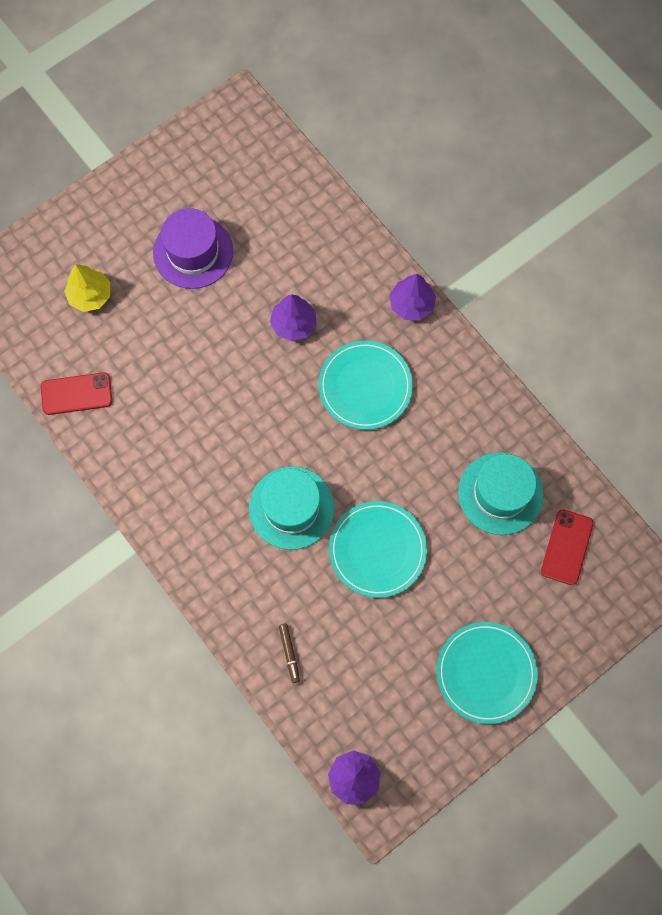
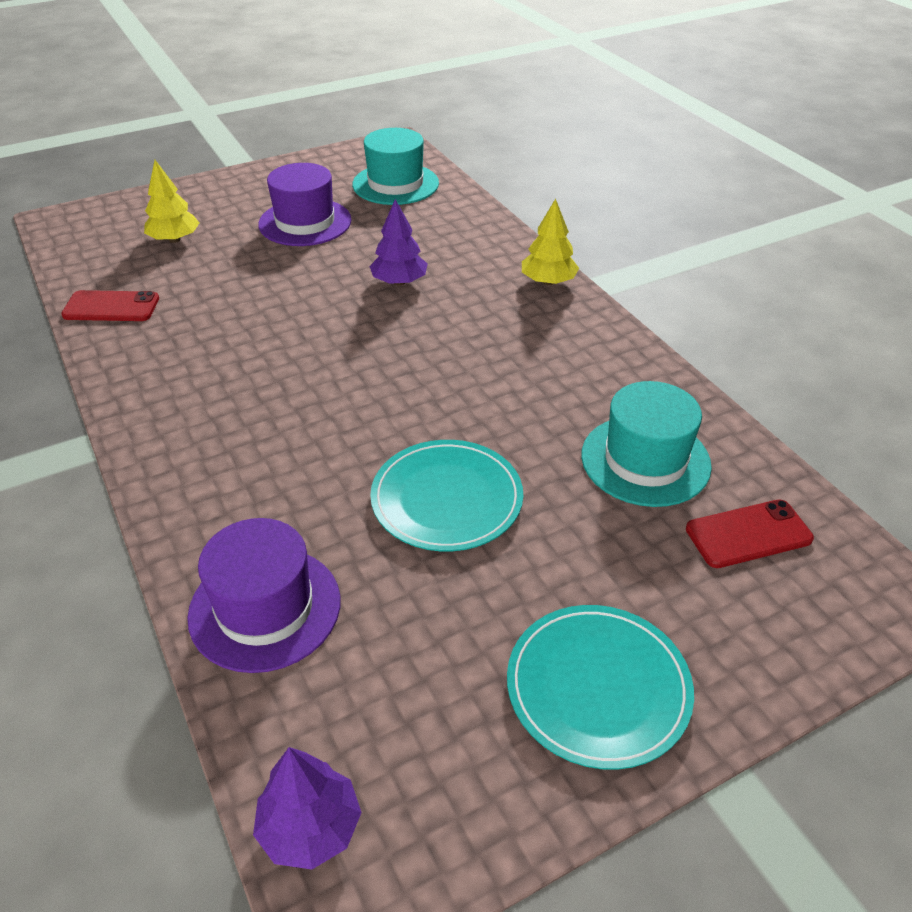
camera: 10 degrees right, 30 degrees down
(289, 653) = (265, 608): brown marker -> purple hat
(291, 508) = (335, 438): turquoise hat -> turquoise hat (395, 184)
(365, 386) = (473, 339): turquoise plate -> none
(411, 304) = (548, 281): purple tree -> yellow tree
(566, 547) = (748, 534): red phone -> red phone turned 45 degrees clockwise

